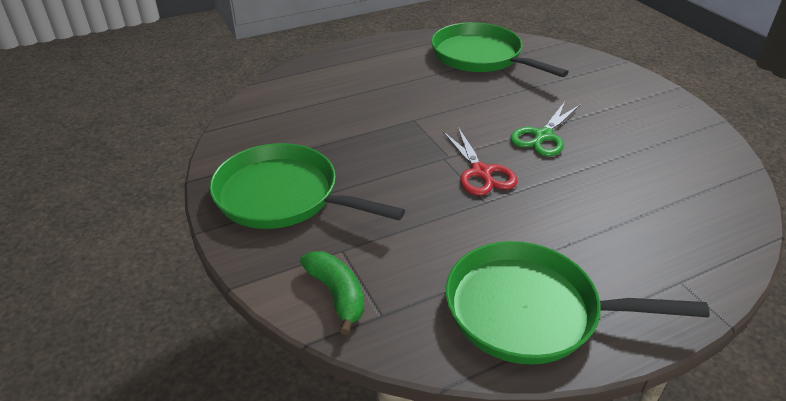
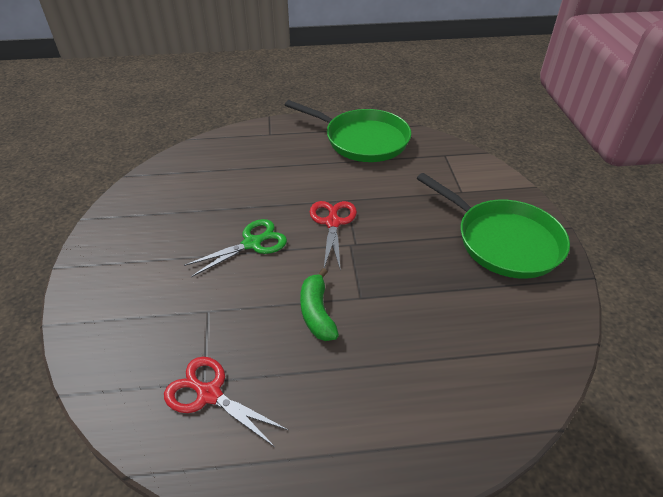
camera: 160 degrees left, 5 degrees up
(337, 294) = (468, 169): green banana -> green banana (317, 313)
(480, 56) = (209, 394): green pan -> red scissors

